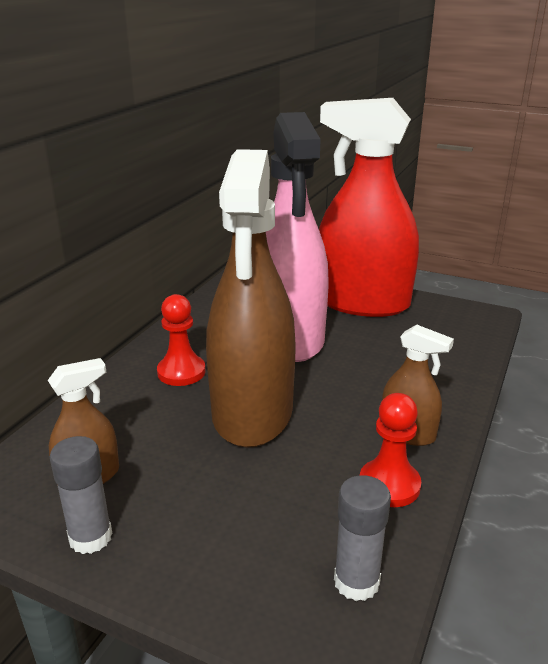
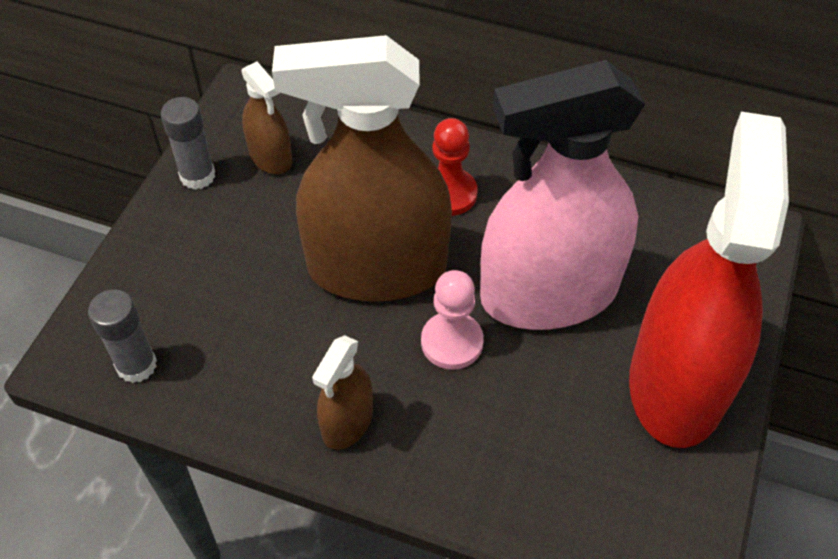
camera: 85 degrees right, 25 degrees up
(330, 379) = (452, 342): none -> pink pawn
(389, 485) = (258, 398): red pawn -> none

